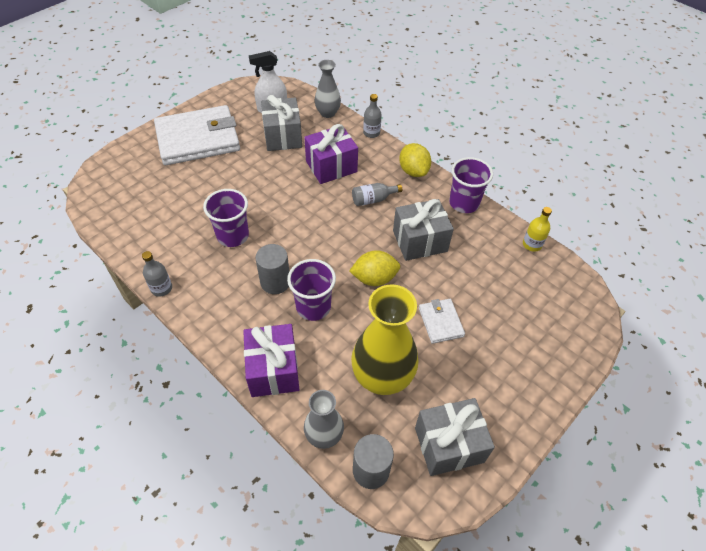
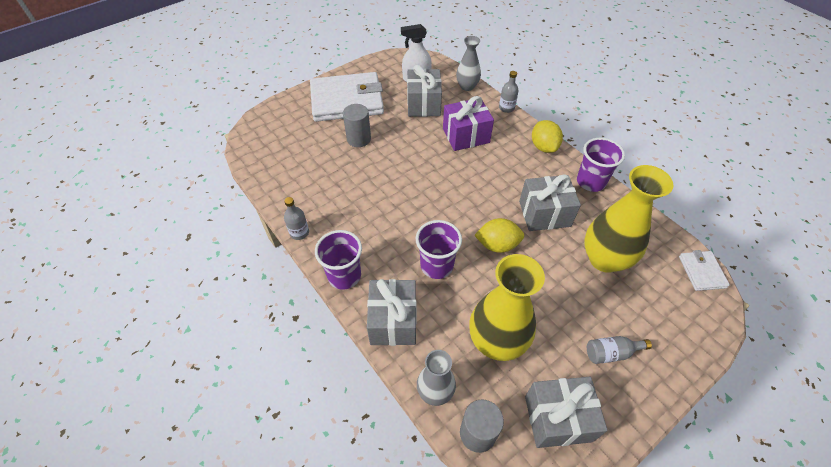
camera: 10 degrees right, 0 degrees up
(233, 236) = (369, 191): purple cup -> purple cup (344, 276)
(273, 370) = (393, 321): purple gift -> grey gift
(275, 282) = (403, 238): grey cylinder -> grey cylinder (359, 139)
(373, 199) = (503, 170): grey bottle -> grey bottle (611, 353)
(440, 322) = (559, 295): white wallet -> white wallet (701, 272)
(483, 281) = (604, 259): none -> yellow vase
(532, 244) = (656, 228): yellow bottle -> none

